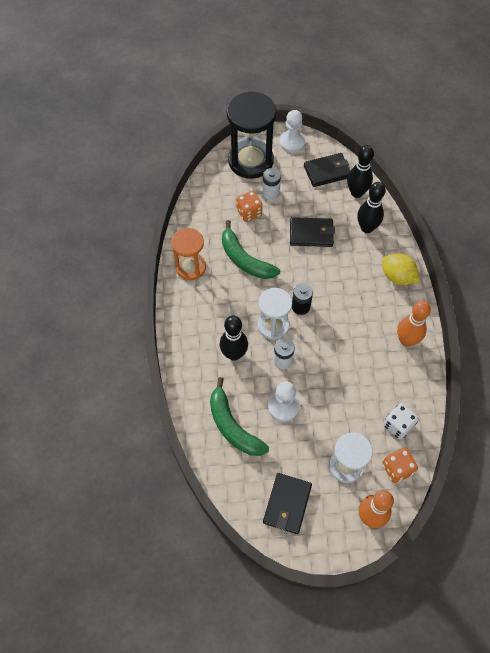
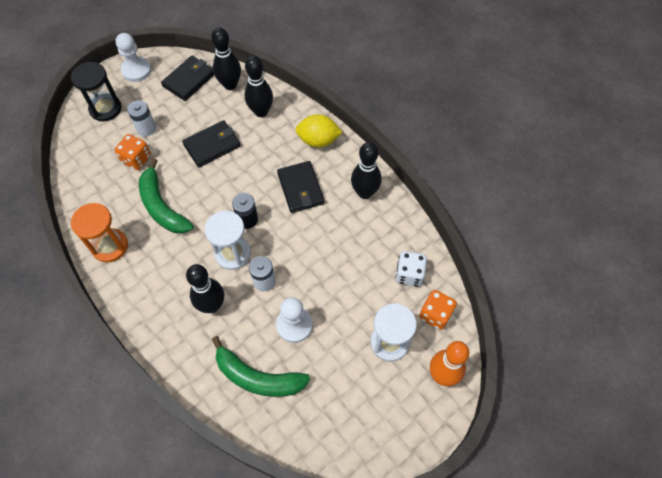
camera: 35 degrees left, 0 degrees up
(245, 259) = (162, 206): green banana -> green banana turned 45 degrees clockwise
(250, 161) = (105, 109): black hourglass -> black hourglass, size x0.62
(287, 504) = (361, 417): black wallet -> black wallet (300, 188)
(406, 340) = (365, 192): orange bowling pin -> black bowling pin

